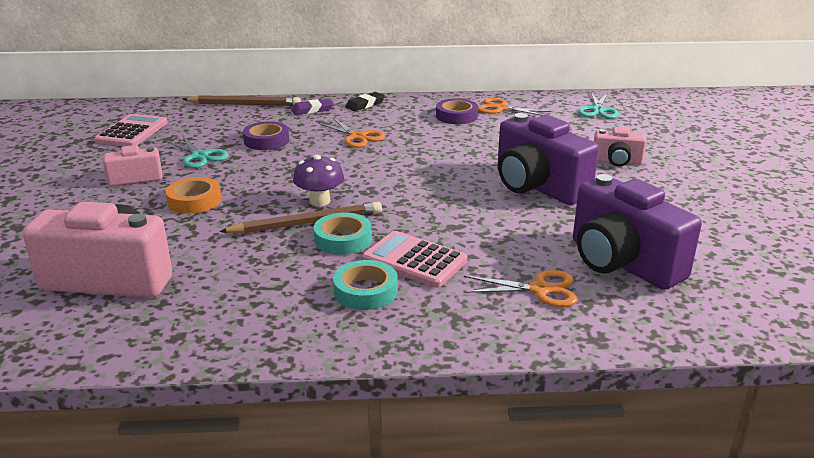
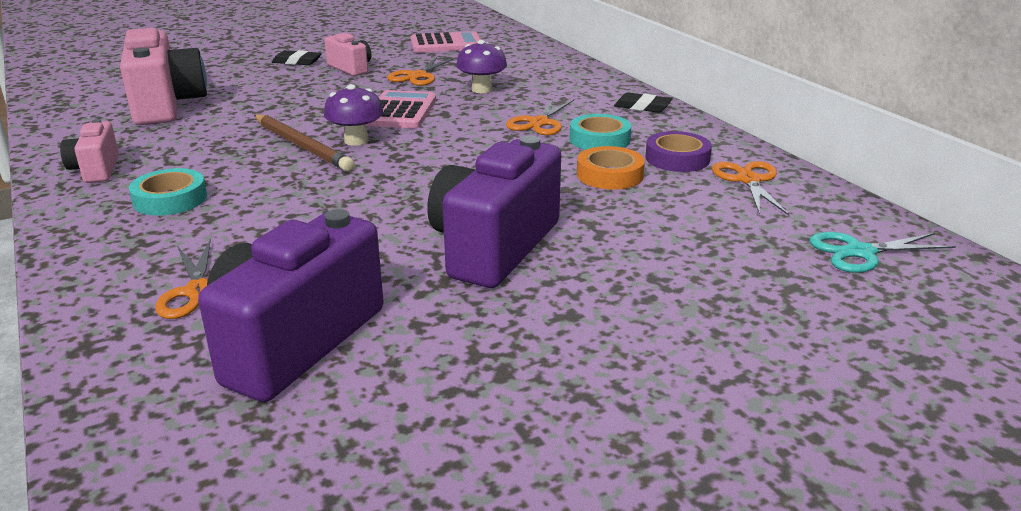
camera: 65 degrees right, 0 degrees up
(73, 199) = (297, 61): none -> black eraser
(194, 200) = (321, 96): orange tape -> orange tape (610, 175)
(200, 156) = (417, 76): turquoise scissors -> orange scissors
(244, 104) = (564, 61): brown pencil -> none
(266, 141) = (482, 89): purple tape -> purple mushroom
(312, 110) = (590, 89): purple eraser -> none
(343, 239) = (276, 168): turquoise tape -> turquoise tape (599, 139)
(414, 260) = (244, 209): pink calculator -> pink calculator (400, 111)
(617, 162) = (651, 296): pink camera -> pink camera (96, 170)

